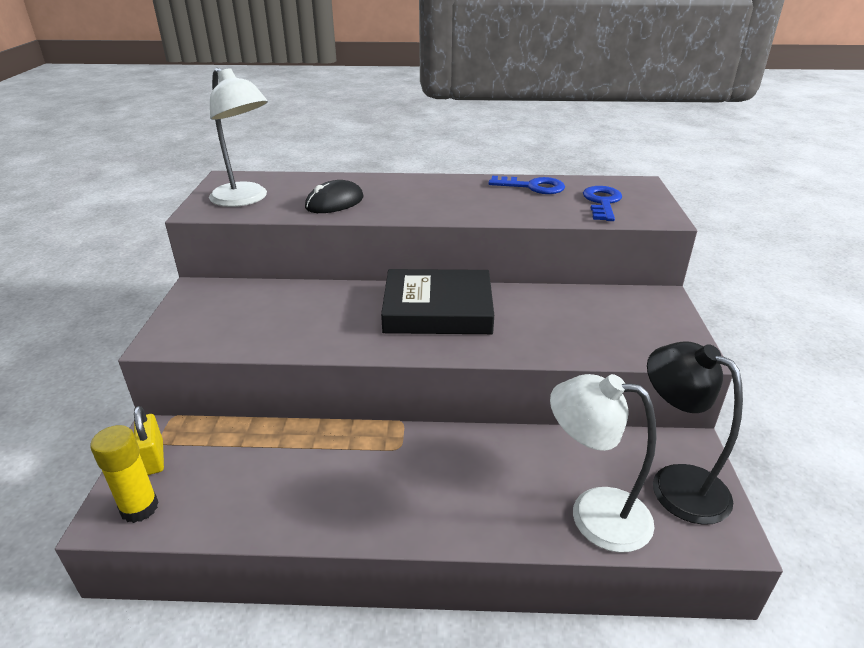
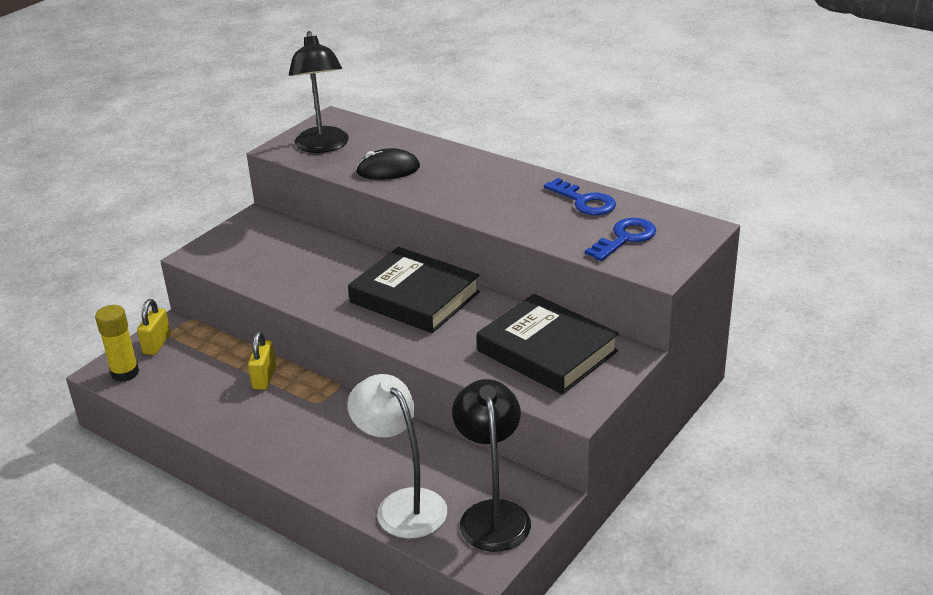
camera: 35 degrees right, 0 degrees up
(245, 199) = (323, 146): white lamp -> black lamp
(317, 445) = (264, 378): none -> yellow padlock
(603, 315) = (547, 351): none -> black book

